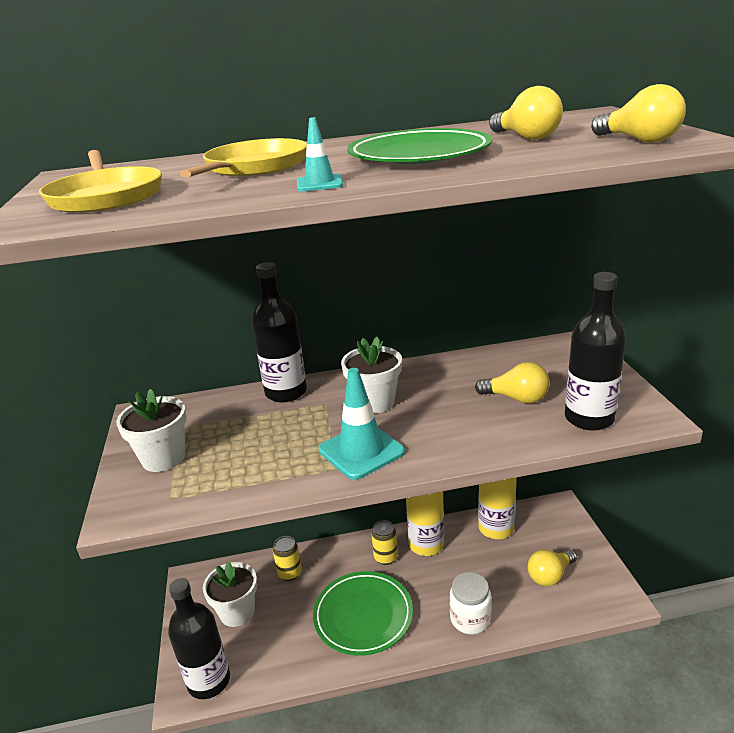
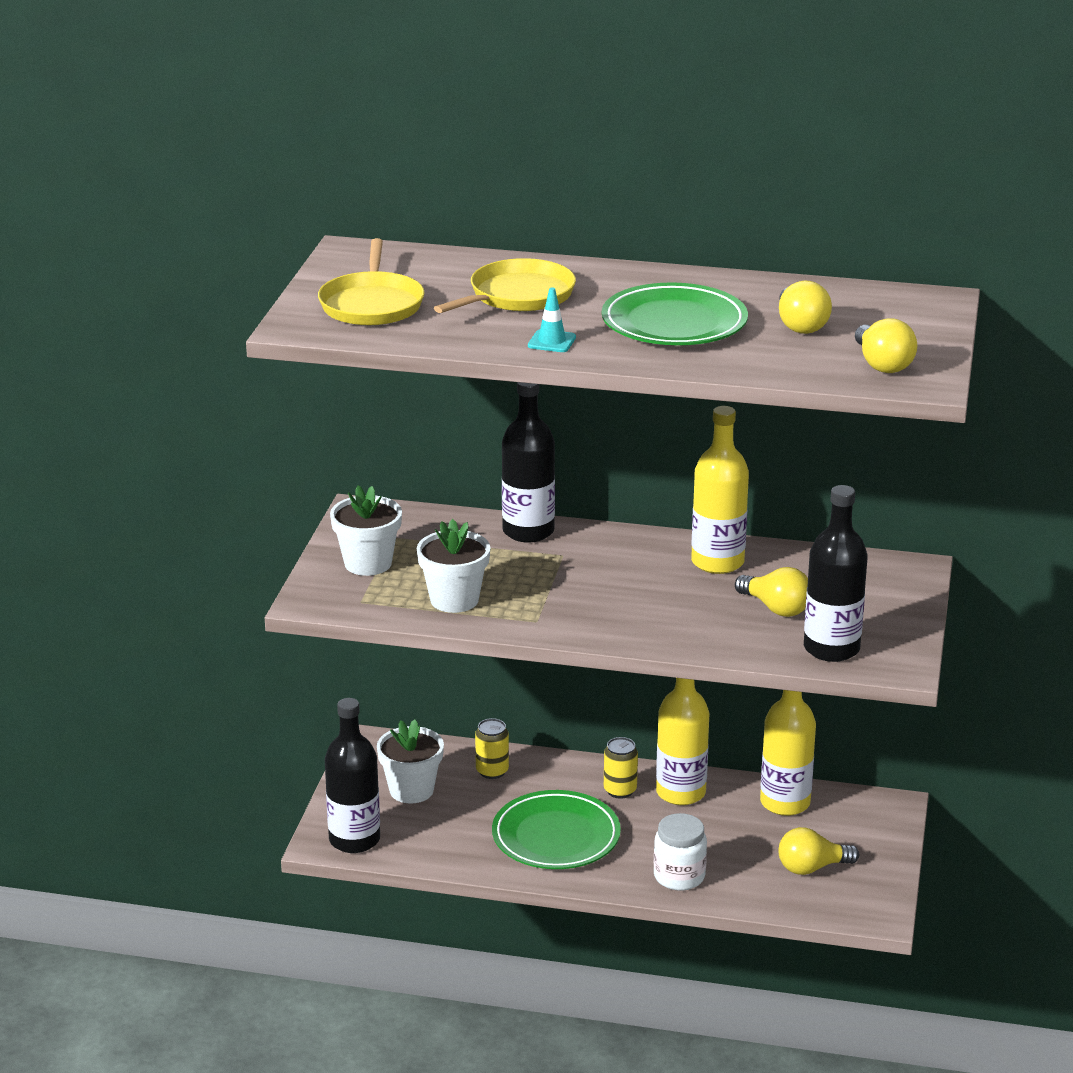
camera: 20 degrees right, 0 degrees up
(361, 451) = (568, 612): turquoise traffic cone -> none
(375, 402) = (618, 569): white flower pot -> white flower pot (454, 600)
(443, 376) = (717, 562): none -> yellow bottle

